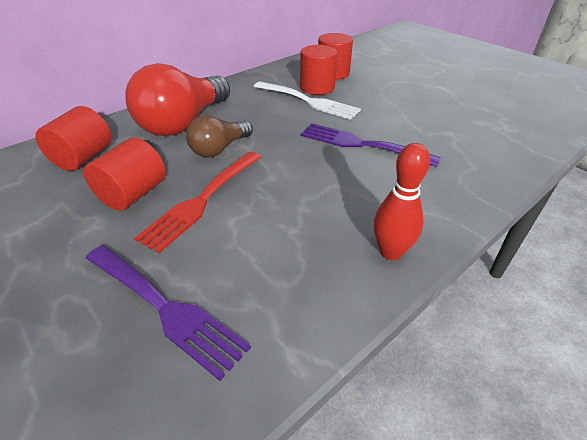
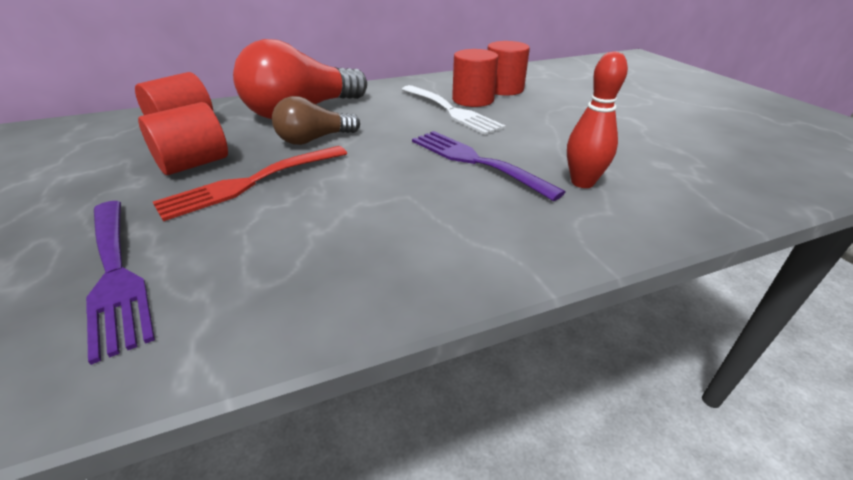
camera: 20 degrees right, 5 degrees down
(391, 252) = (409, 282): red bowling pin -> red bowling pin (582, 182)

